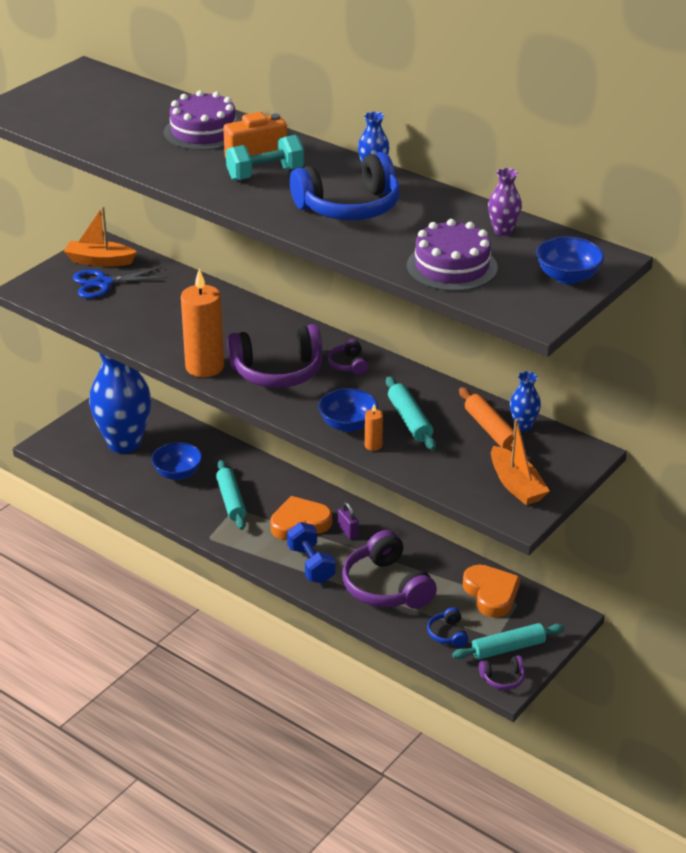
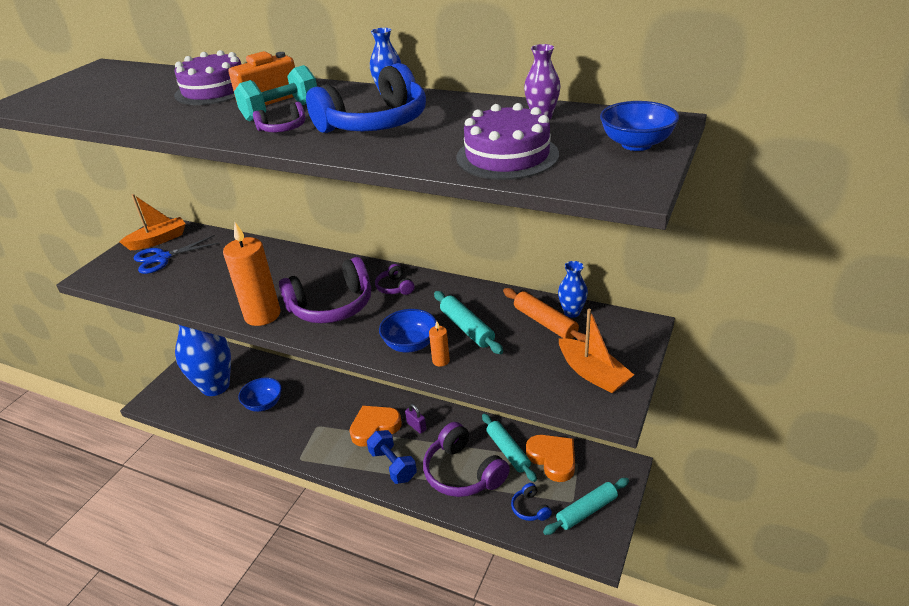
camera: 10 degrees left, 0 degrees up
(99, 261) = (158, 240): orange boat -> orange boat turned 150 degrees clockwise
(231, 501) = (313, 419): turquoise rolling pin -> turquoise rolling pin (508, 451)
(502, 678) = (594, 544): purple headphones -> purple headphones (283, 128)

